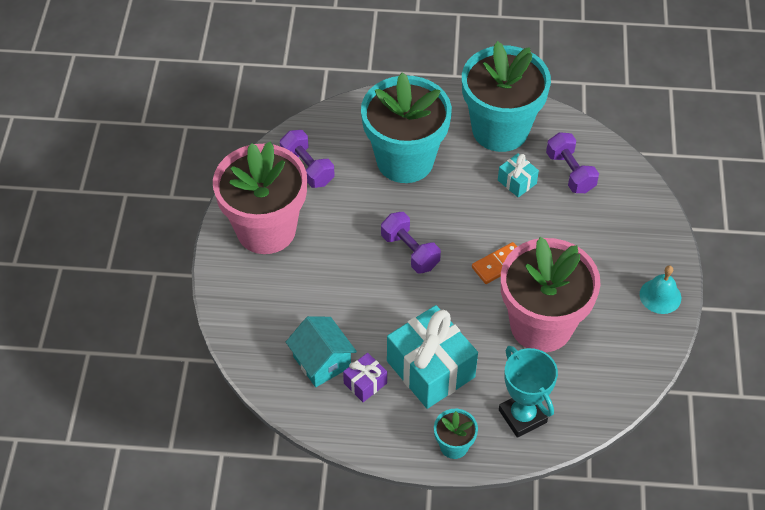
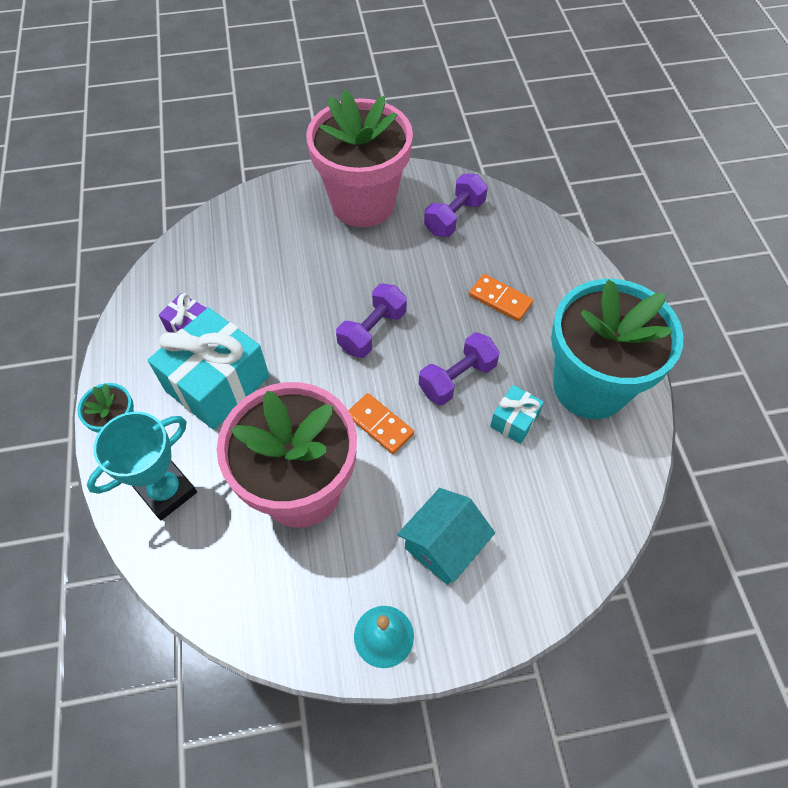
camera: 75 degrees right, 5 degrees up
(322, 361) = (211, 285): turquoise house -> turquoise house (443, 545)
(405, 160) = (500, 299): turquoise flower pot -> orange domino
(570, 172) = (555, 481): purple dumbbell -> purple dumbbell (457, 378)

